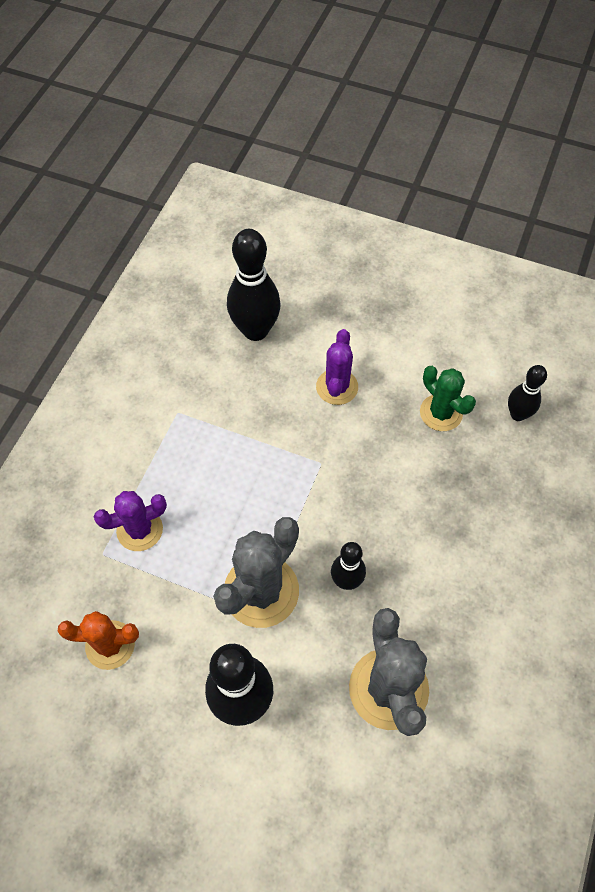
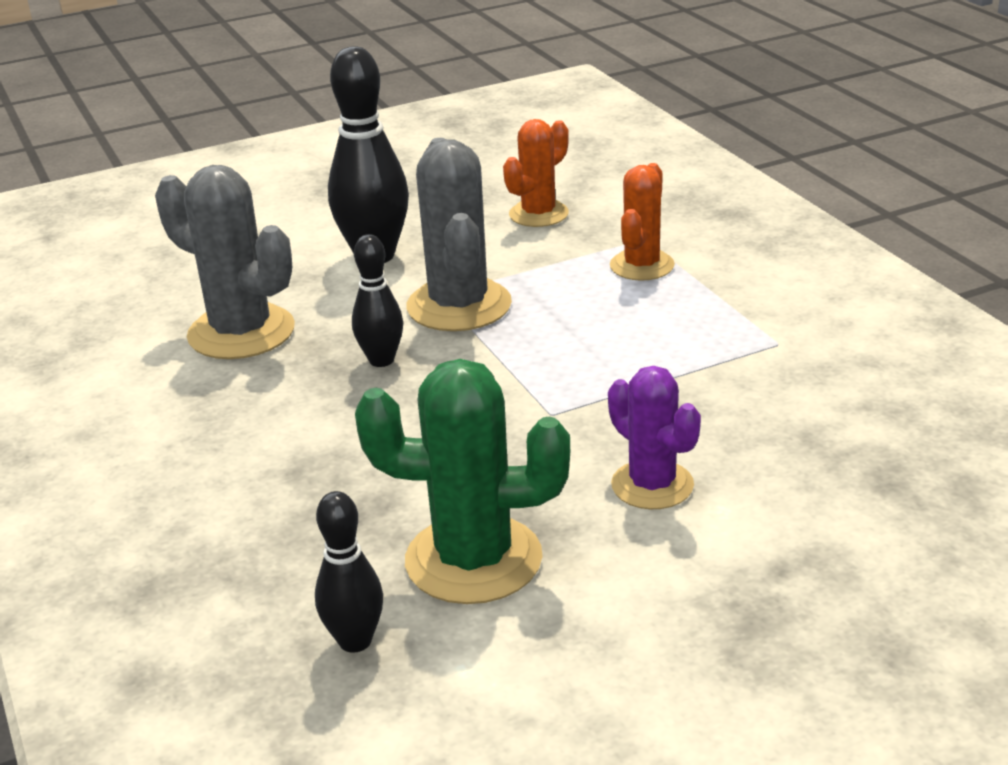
camera: 135 degrees right, 30 degrees down
(139, 530) = (642, 266): purple cactus -> orange cactus
(255, 330) = (855, 461): black bowling pin -> none
(441, 413) = (473, 560): green cactus -> green cactus, size x1.58

